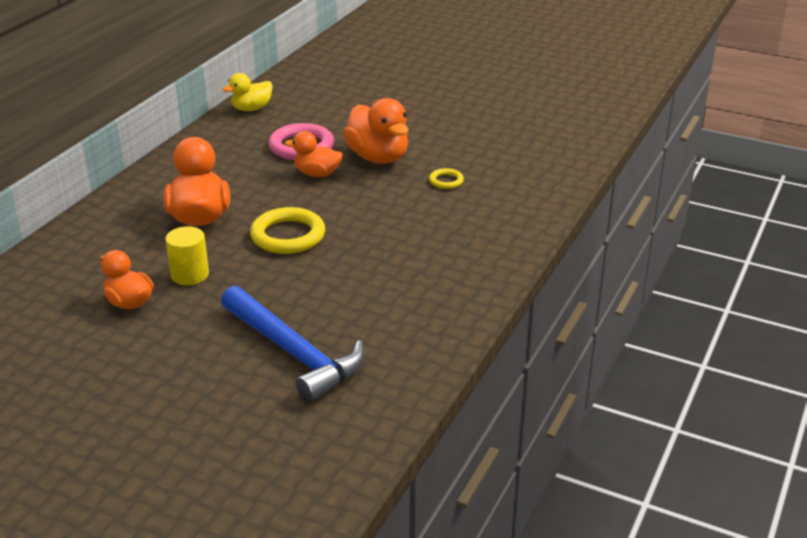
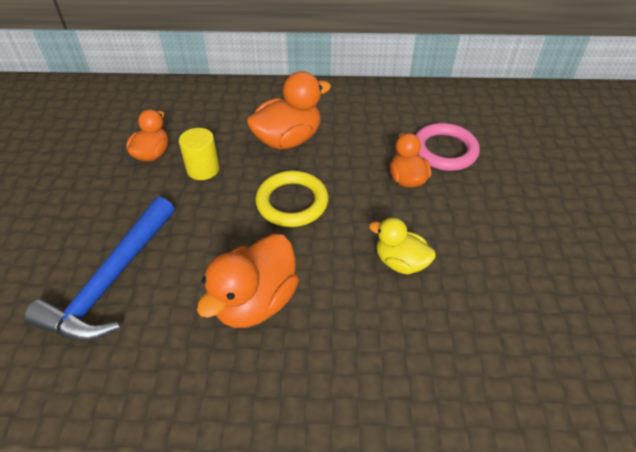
camera: 65 degrees right, 15 degrees up
(251, 109) = (478, 97): yellow duck -> yellow duck (400, 262)
(378, 157) = (472, 209): orange duck -> orange duck (255, 301)
(446, 181) = (473, 283): yellow ring -> none

